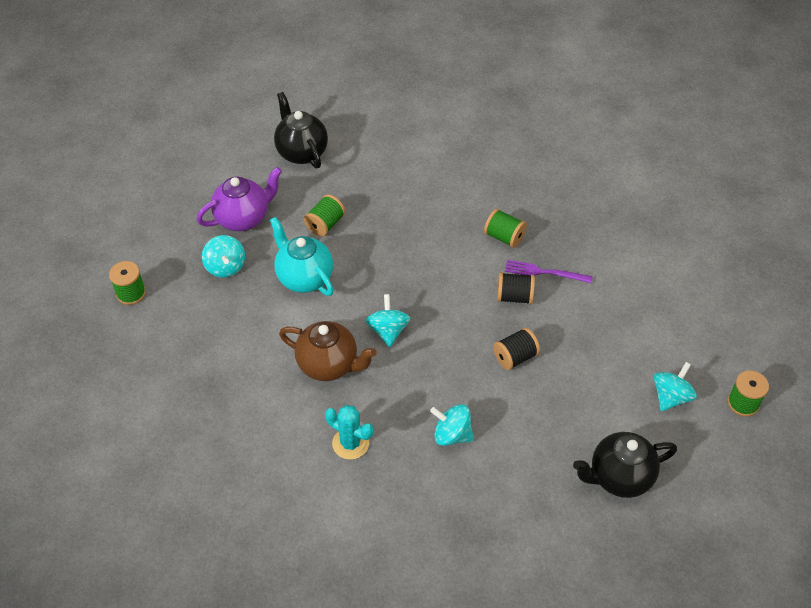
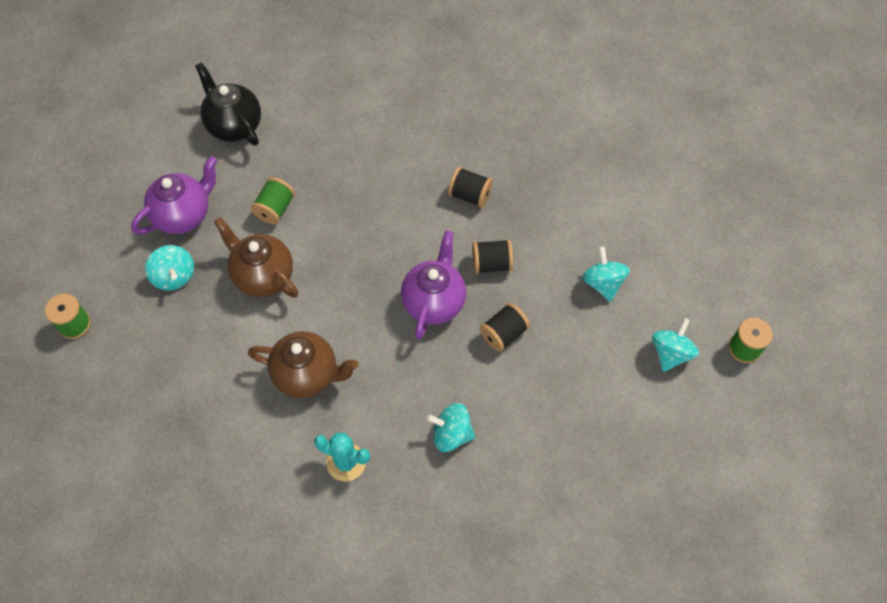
camera: 10 degrees left, 10 degrees up
(304, 277) = (263, 276): turquoise teapot -> brown teapot
(388, 331) = (364, 324): turquoise spinning top -> turquoise spinning top (603, 283)
(455, 321) = (434, 302): none -> purple teapot
(504, 237) = (470, 195): green spool -> black spool
(544, 272) = (519, 230): purple fork -> none
(619, 477) = (632, 453): black teapot -> none

